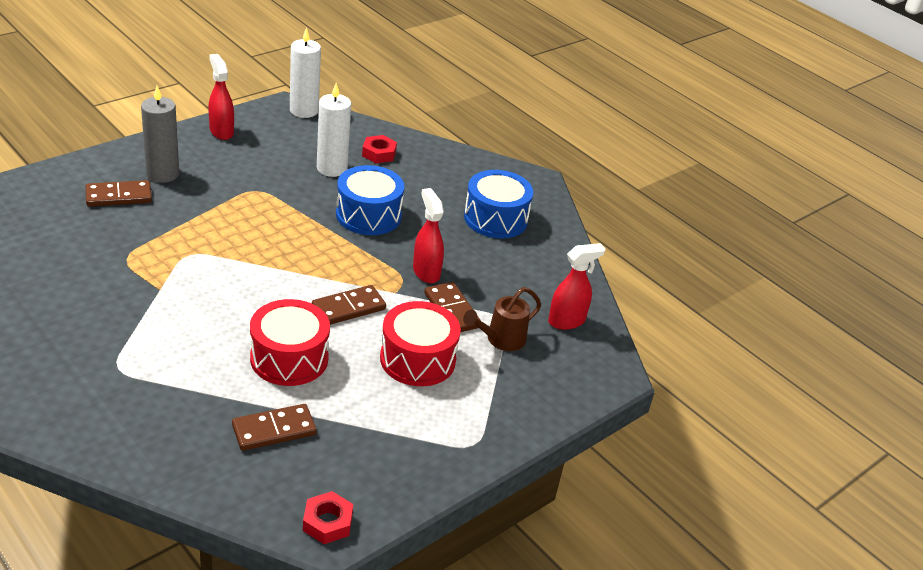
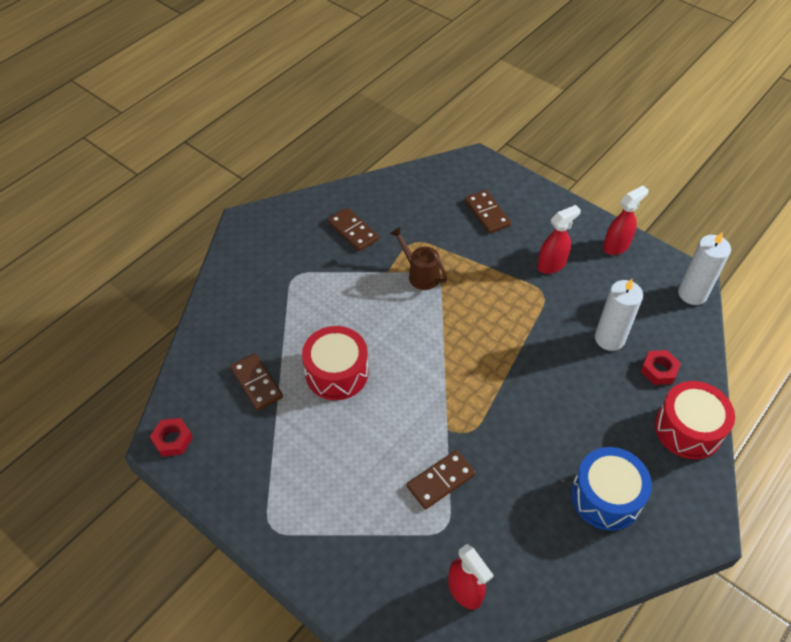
camera: 85 degrees right, 15 degrees up
(162, 174) = (531, 228): grey candle -> none
(348, 308) = (412, 398): brown domino -> brown domino (353, 231)
(368, 215) = (551, 384): blue drum -> none
(417, 359) = (365, 465): red drum -> red drum (688, 429)
(426, 272) = (488, 448): red spray bottle -> red spray bottle (551, 265)
(501, 340) = (414, 531): brown watering can -> brown watering can (420, 274)

